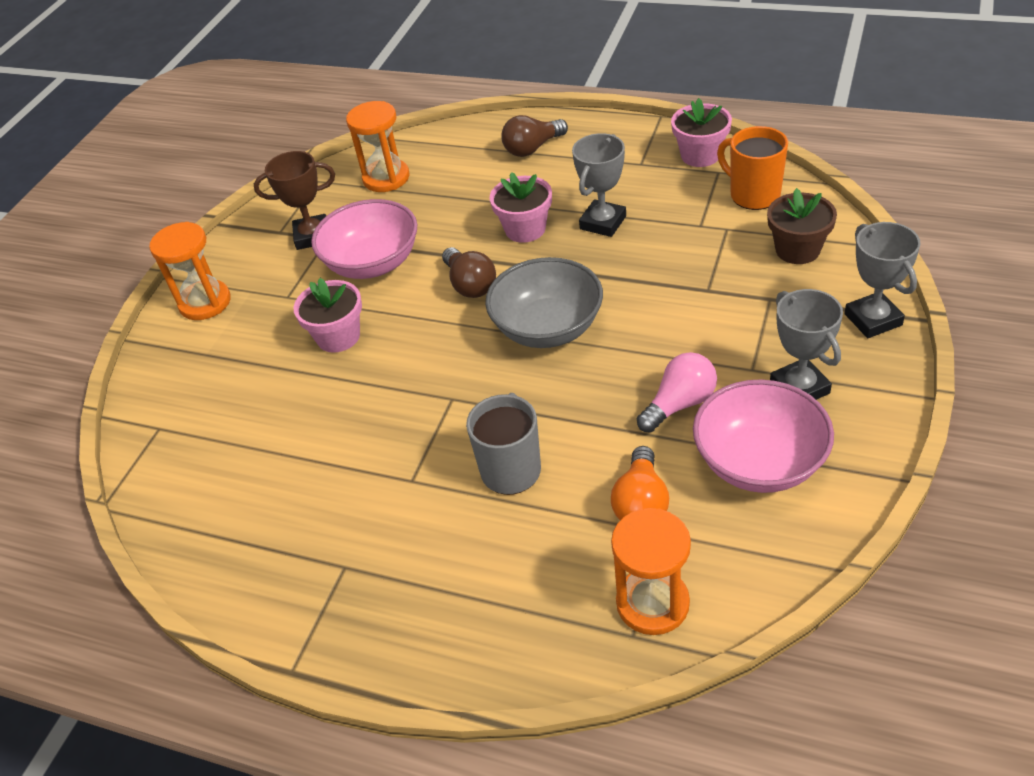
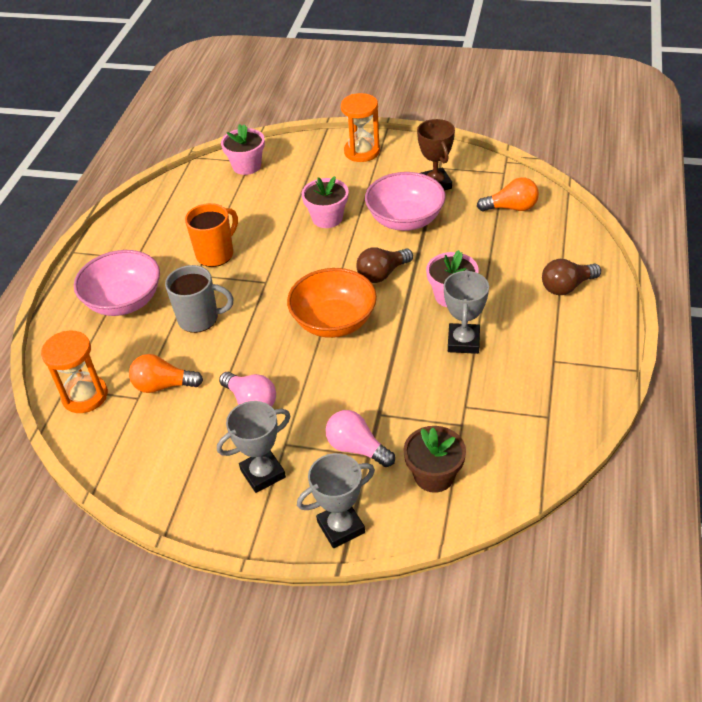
camera: 80 degrees right, 0 degrees up
(386, 178) = (511, 208): orange hourglass -> orange light bulb
(532, 148) = (566, 287): brown light bulb -> brown light bulb turned 75 degrees counterclockwise
(547, 328) = (334, 322): grey bowl -> orange bowl
(603, 222) = (463, 342): grey trophy -> grey trophy turned 75 degrees clockwise
(700, 155) = (573, 402): pink flower pot -> pink flower pot (246, 166)
(753, 195) = (514, 443): orange mug -> orange mug (216, 254)
(759, 307) = (357, 448): none -> pink light bulb
(759, 462) = (191, 448): pink bowl -> pink bowl (124, 301)

